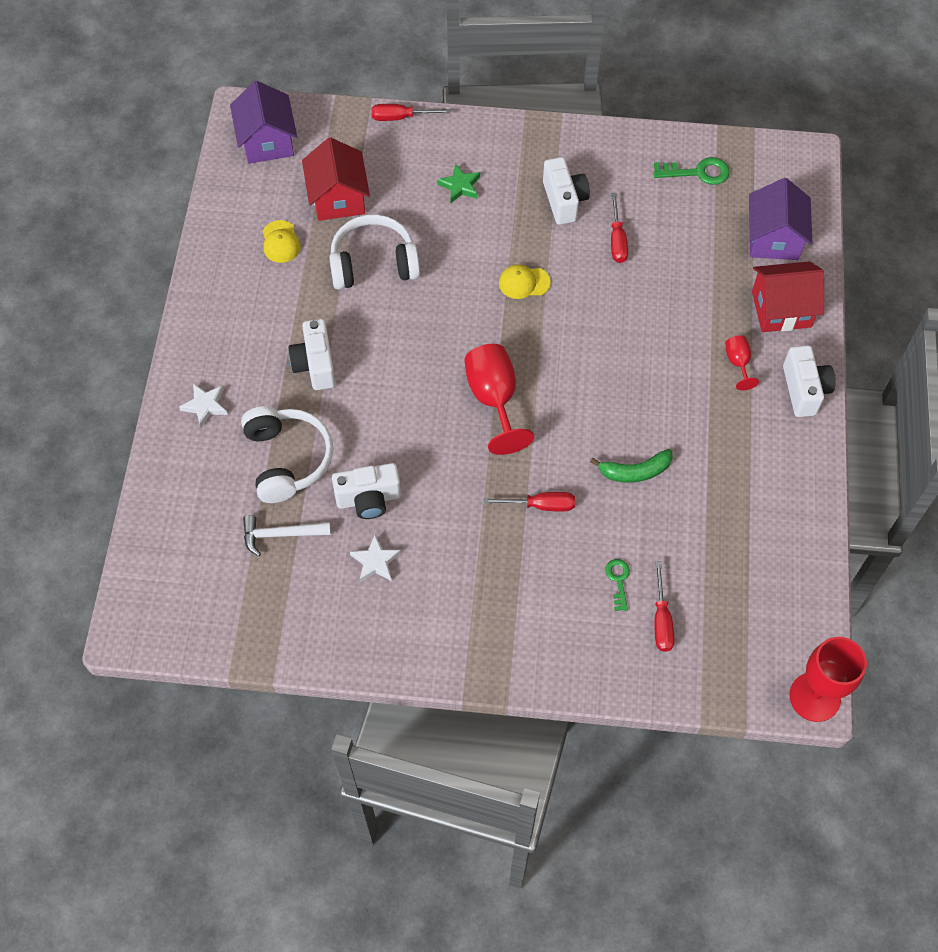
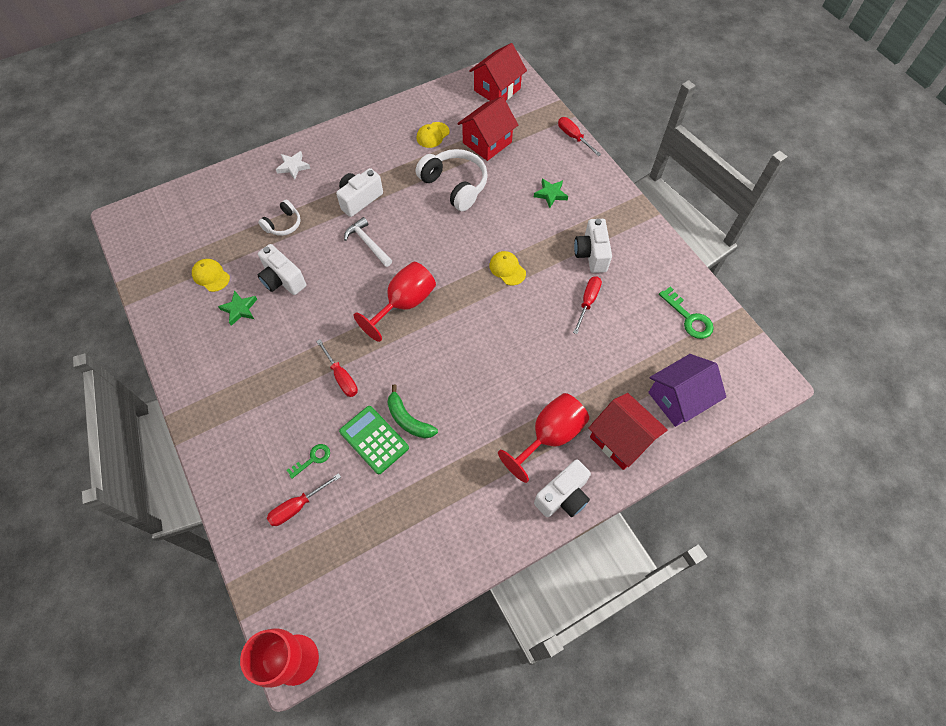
camera: 55 degrees right, 0 degrees up
(267, 141) = (497, 89): purple house -> red house
(281, 534) = (229, 251): white hammer -> white hammer (368, 243)
(287, 459) = (283, 224): white headphones -> white headphones, size x0.55
(303, 570) = (211, 276): none -> yellow cap
(375, 561) = (240, 309): white star -> green star
(564, 200) = (591, 254): white camera -> white camera turned 135 degrees clockwise
(617, 240) = (587, 302): red screwdriver -> red screwdriver turned 150 degrees clockwise
(636, 514) = (374, 440): none -> green calculator
(738, 363) = (550, 436): red goblet -> red goblet, size x1.98

